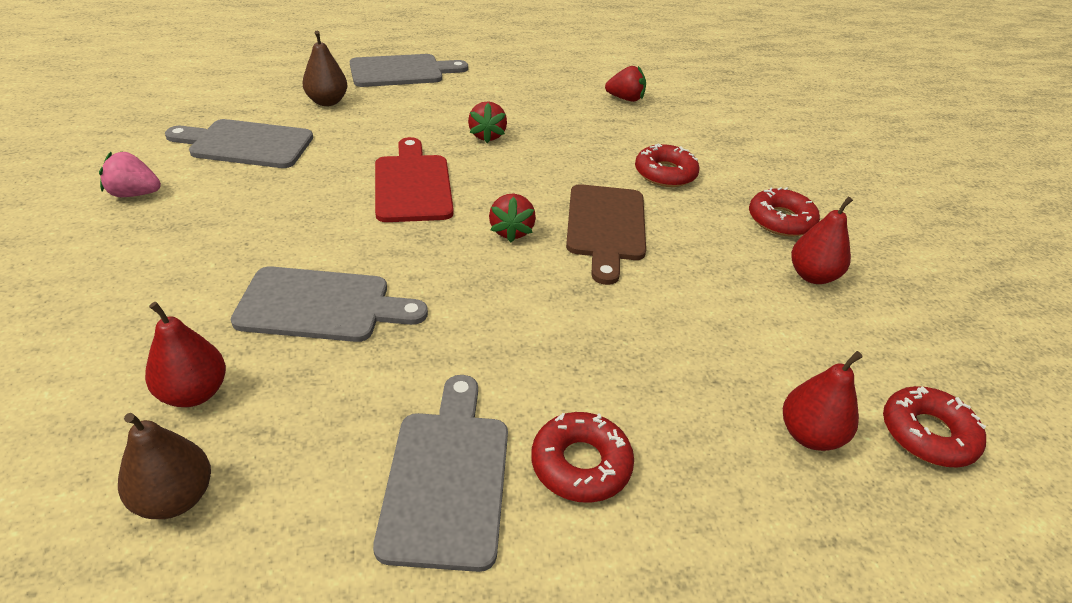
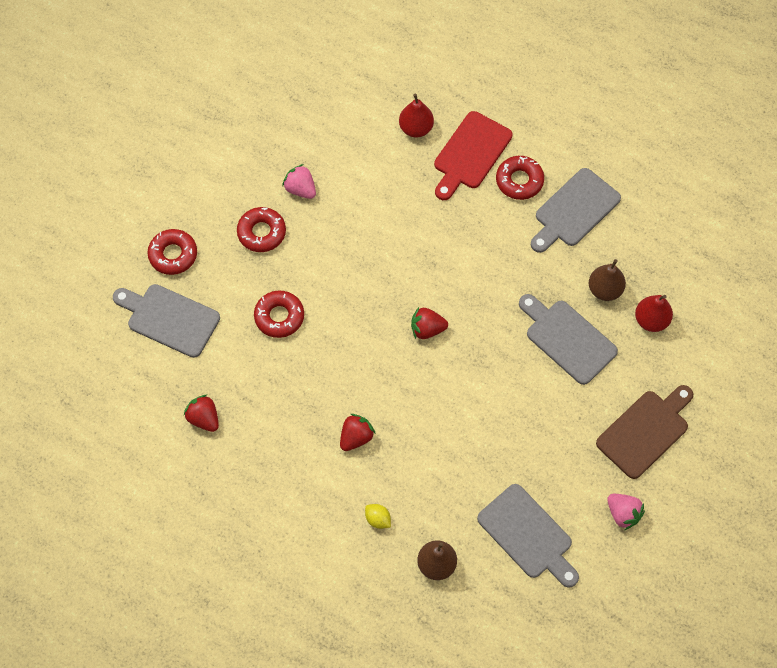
camera: 135 degrees left, 25 degrees up
(175, 498) = (678, 270): brown pear -> brown pear (605, 290)
(401, 71) = (343, 581): grey cutting board -> grey cutting board (169, 319)
(409, 104) = (378, 519): none -> yellow lemon
(412, 185) = (450, 412): red cutting board -> red cutting board (470, 154)
(511, 231) = (427, 329): red strawberry -> red strawberry turned 135 degrees counterclockwise
(606, 227) = (370, 297): brown cutting board -> brown cutting board (645, 431)
(812, 276) = (300, 189): red pear -> pink strawberry
(927, 434) = (367, 96): red donut -> red donut (173, 255)

